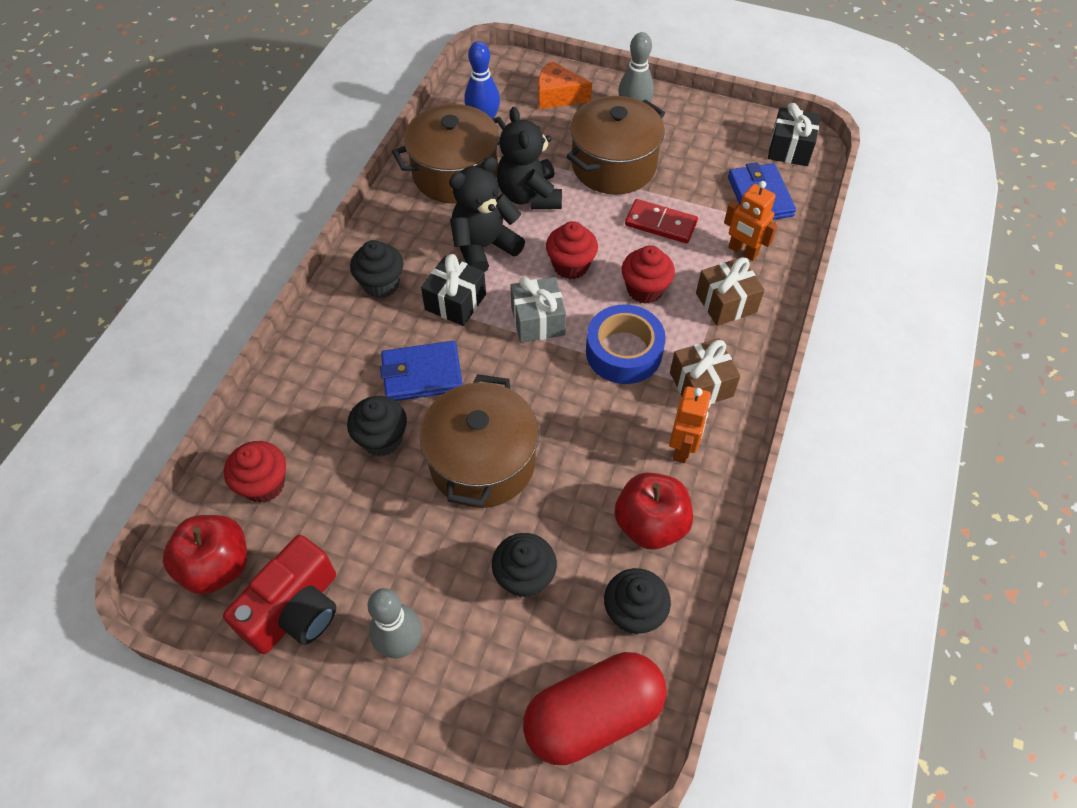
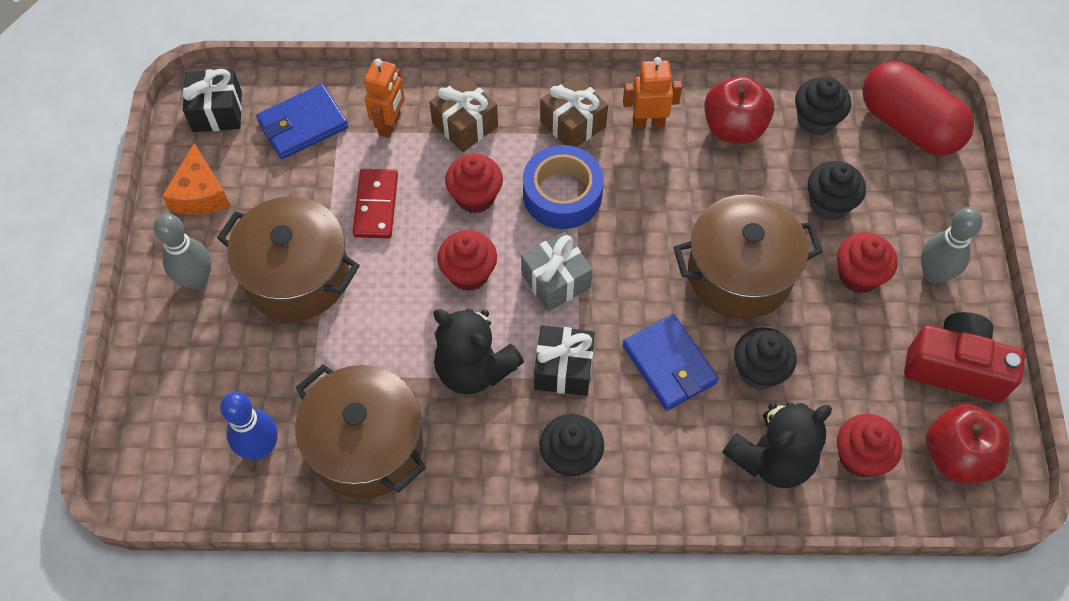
camera: 110 degrees left, 5 degrees up
(432, 567) = (858, 275): none -> red cupcake
(529, 196) = (376, 349): black teddy bear -> black teddy bear (772, 458)
(557, 96) = (184, 375): orange cheese -> orange cheese (200, 194)

